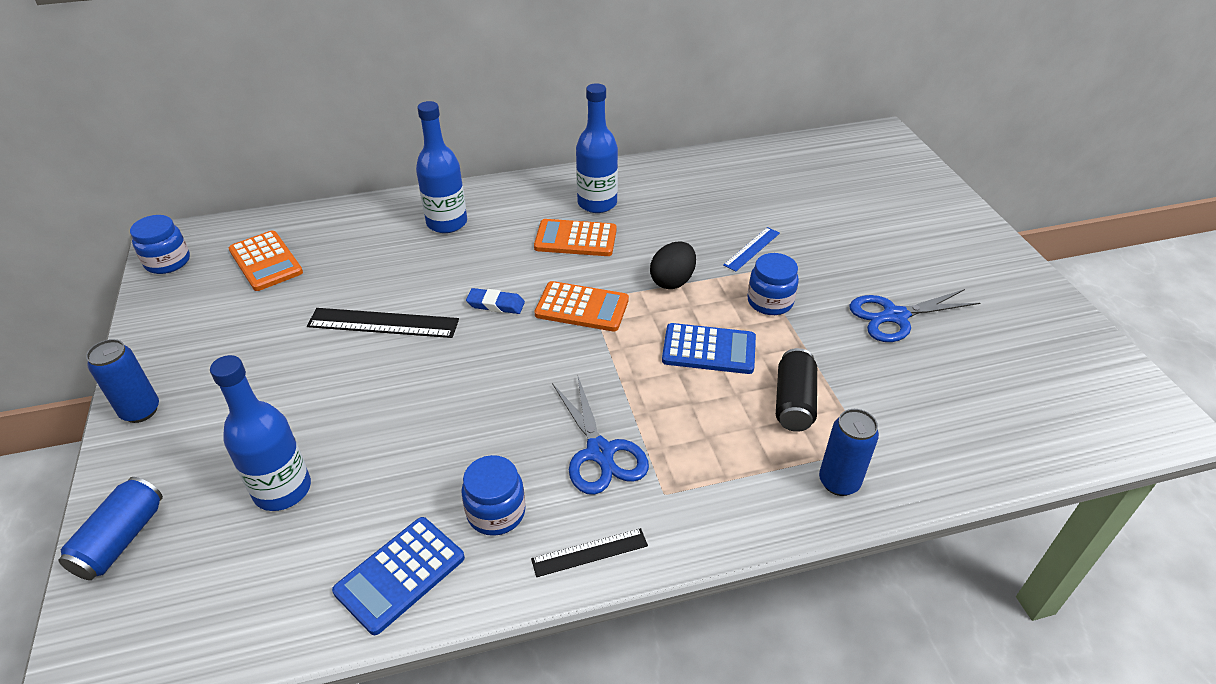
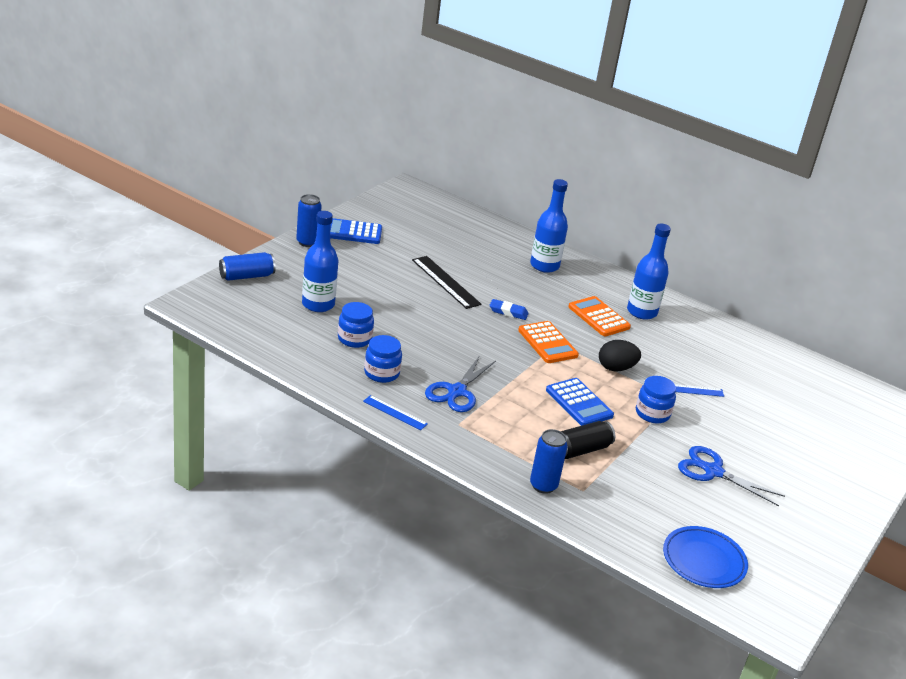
camera: 45 degrees right, 10 degrees down
(168, 262) = (394, 196): blue jar -> blue jar (354, 339)
(266, 261) = (434, 224): orange calculator -> none
(400, 574) = (318, 360): blue calculator -> blue calculator (353, 232)
(496, 304) = (508, 312): blue eraser -> blue eraser turned 45 degrees counterclockwise
(589, 552) = (395, 412): black ruler -> blue ruler
(1042, 419) = (703, 561): none -> blue plate

